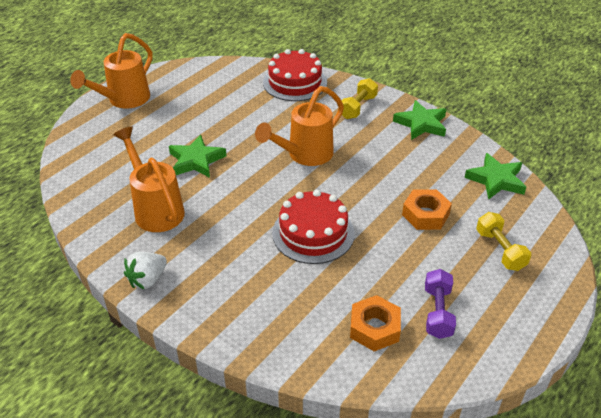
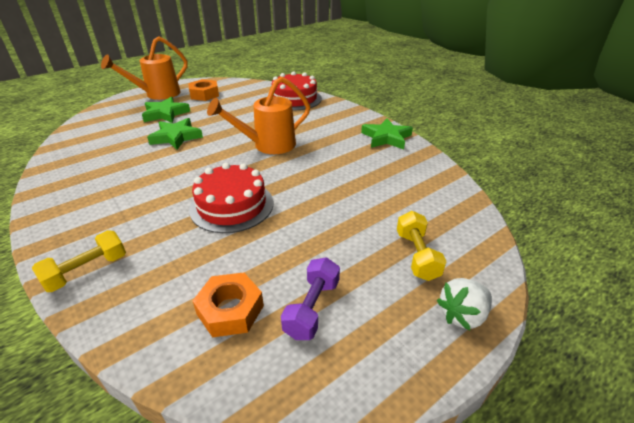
camera: 15 degrees right, 5 degrees down
(147, 279) = (55, 217): white strawberry -> white strawberry (462, 315)
(156, 209) = (114, 164): orange watering can -> none
(358, 107) = (336, 120): yellow dumbbell -> yellow dumbbell (87, 271)
(425, 214) = (351, 208): orange nut -> orange nut (204, 94)
(496, 180) = (440, 190): green star -> green star (165, 114)

